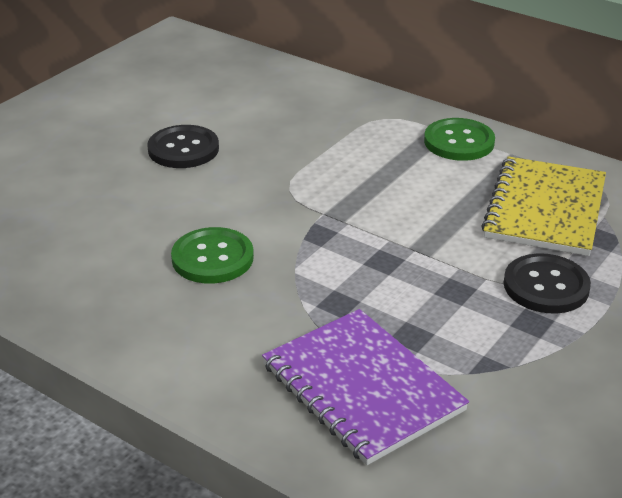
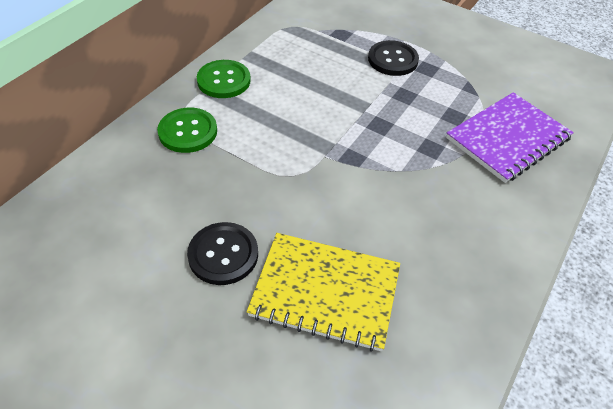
camera: 95 degrees left, 15 degrees up
(212, 258) = (394, 219): green button -> green button (188, 131)
(545, 209) = (311, 51): yellow notebook -> yellow notebook (325, 291)

